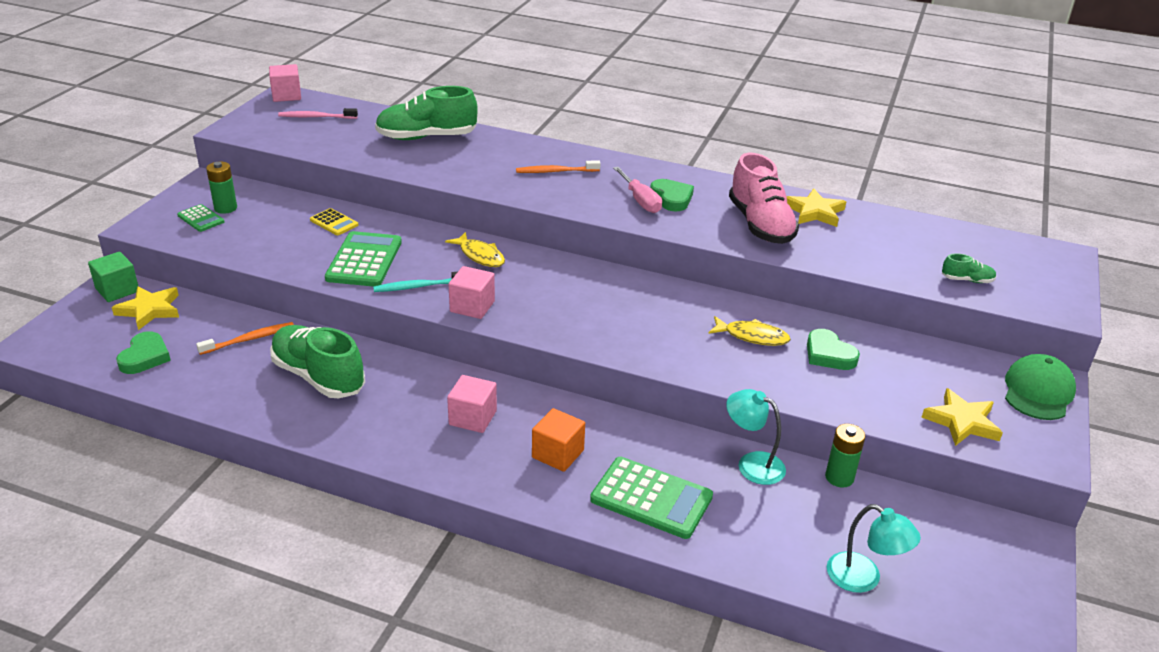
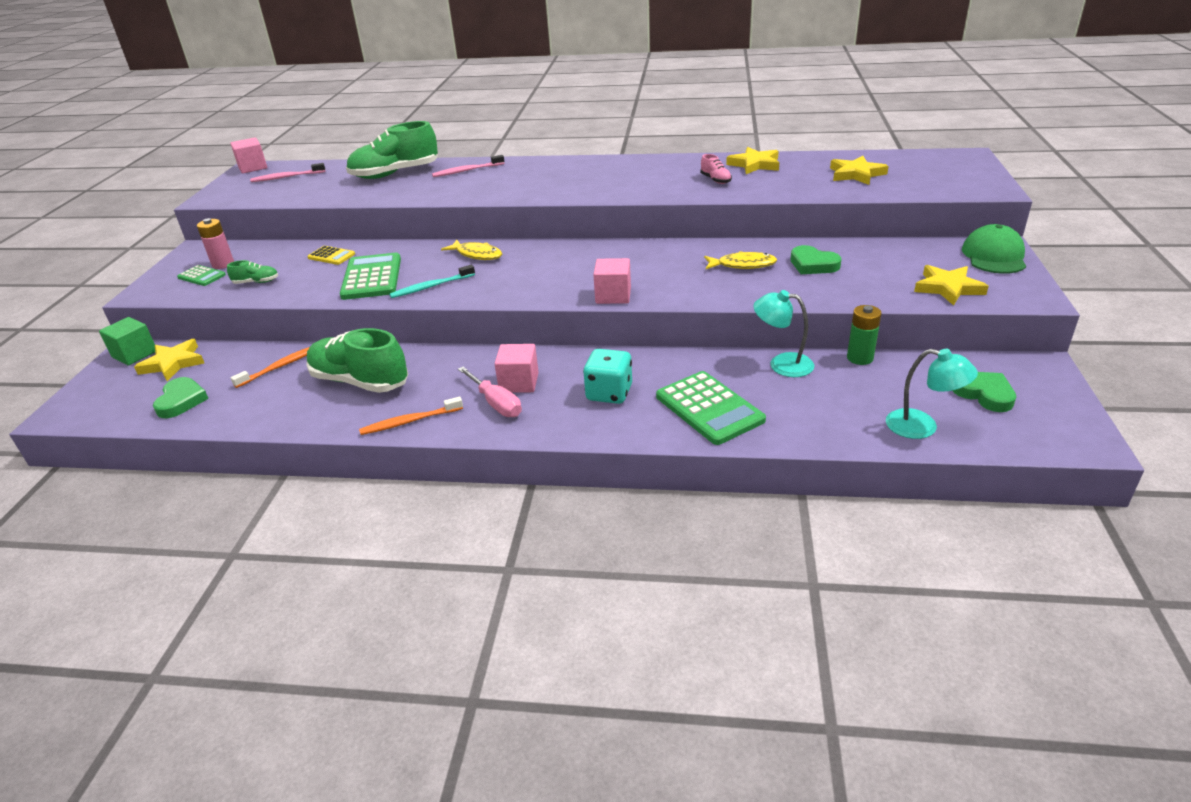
camera: 10 degrees left, 0 degrees up
(225, 208) = (223, 264): green battery -> pink battery
(472, 306) = (487, 291): pink cube -> pink cube (613, 296)
(502, 150) = (467, 170): none -> pink toothbrush
(556, 171) = (522, 176): orange toothbrush -> orange toothbrush (410, 421)
(558, 454) = (609, 393): orange cube -> turquoise dice
(640, 200) = (605, 182): pink screwdriver -> pink screwdriver (495, 403)
(651, 498) = (709, 408): green calculator -> green calculator turned 45 degrees clockwise
(672, 198) = (631, 176): green heart -> green heart (984, 394)
(760, 225) = (715, 180): pink shoe -> pink shoe, size x0.44
(921, 252) = (856, 174): none -> yellow star
(967, 280) = (904, 185): green shoe -> green shoe (256, 282)

